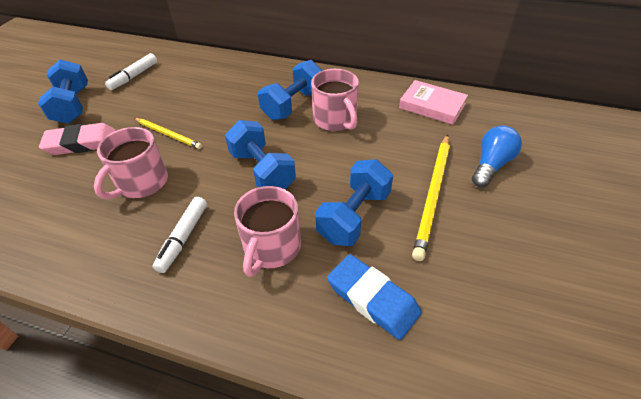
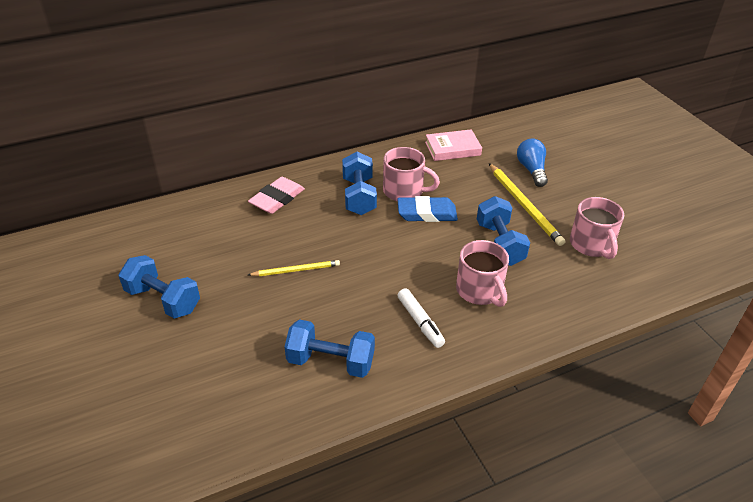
camera: 45 degrees left, 5 degrees down
(81, 143) = (231, 319): pink eraser -> pink eraser (277, 199)
(134, 76) = (179, 245): white marker -> none
(141, 183) = (334, 312): pink mug -> pink mug (591, 245)
(262, 171) = (406, 252): blue dumbbell -> blue dumbbell (330, 361)
(372, 299) = (565, 278): blue eraser -> blue eraser (427, 213)

